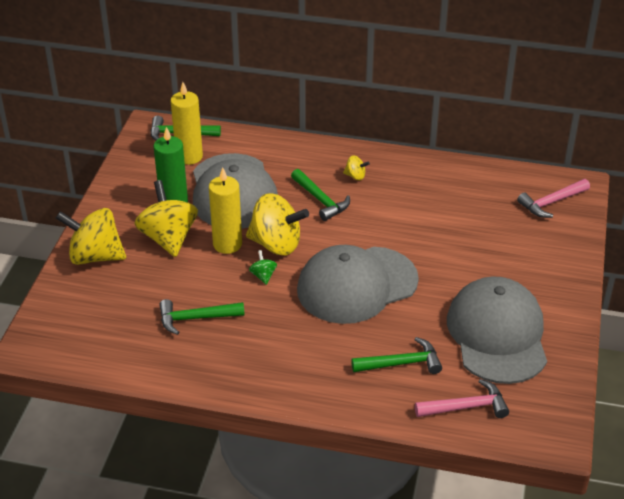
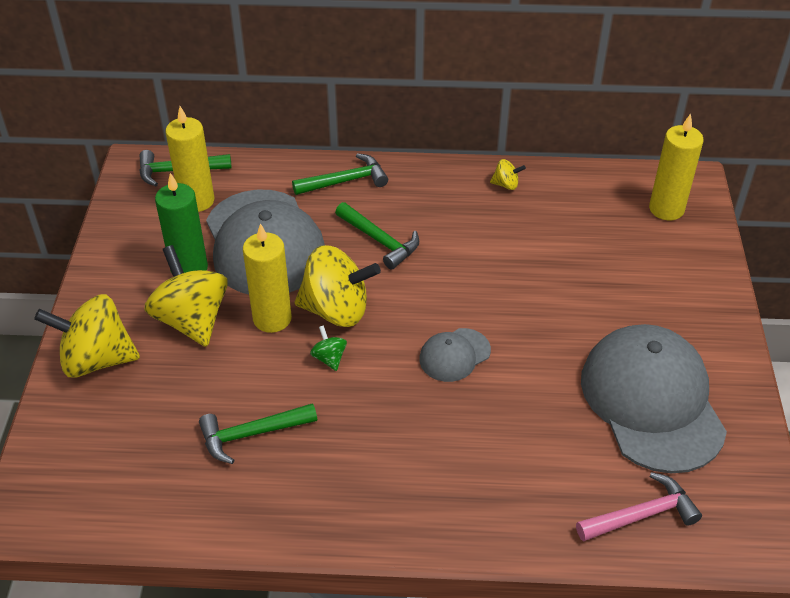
camera: 10 degrees left, 5 degrees up
(355, 176) = (416, 202): yellow spinning top -> yellow spinning top (506, 185)
(357, 285) = (454, 355): grey cap -> grey cap, size x0.46
(401, 363) = (540, 462): green hammer -> green hammer (345, 181)
(551, 202) = (666, 209): pink hammer -> yellow candle

